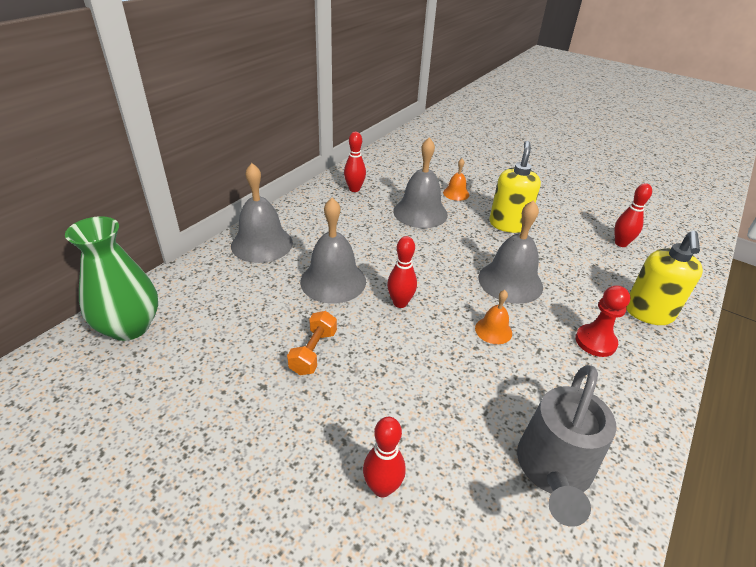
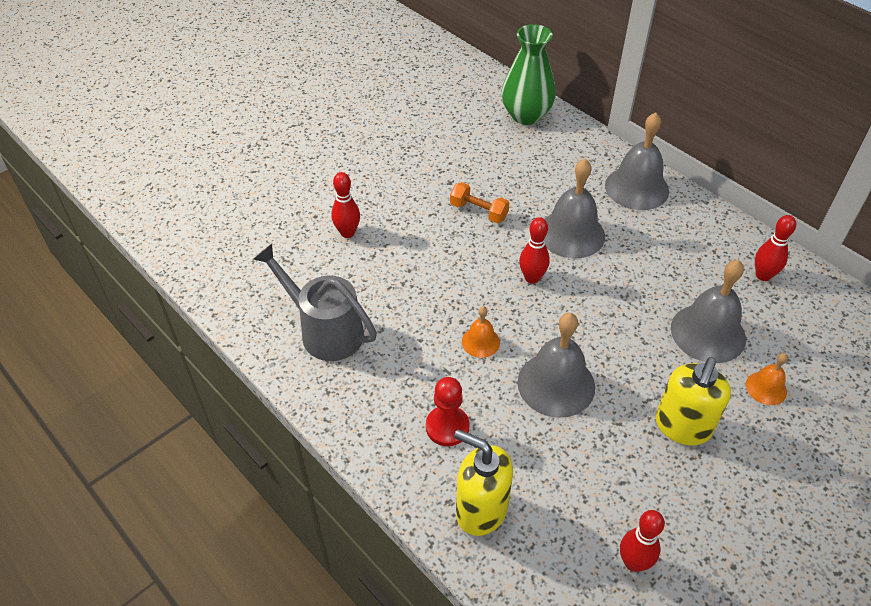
camera: 105 degrees right, 10 degrees up
(508, 224) = (682, 427): yellow soap dispenser -> yellow soap dispenser turned 90 degrees clockwise

